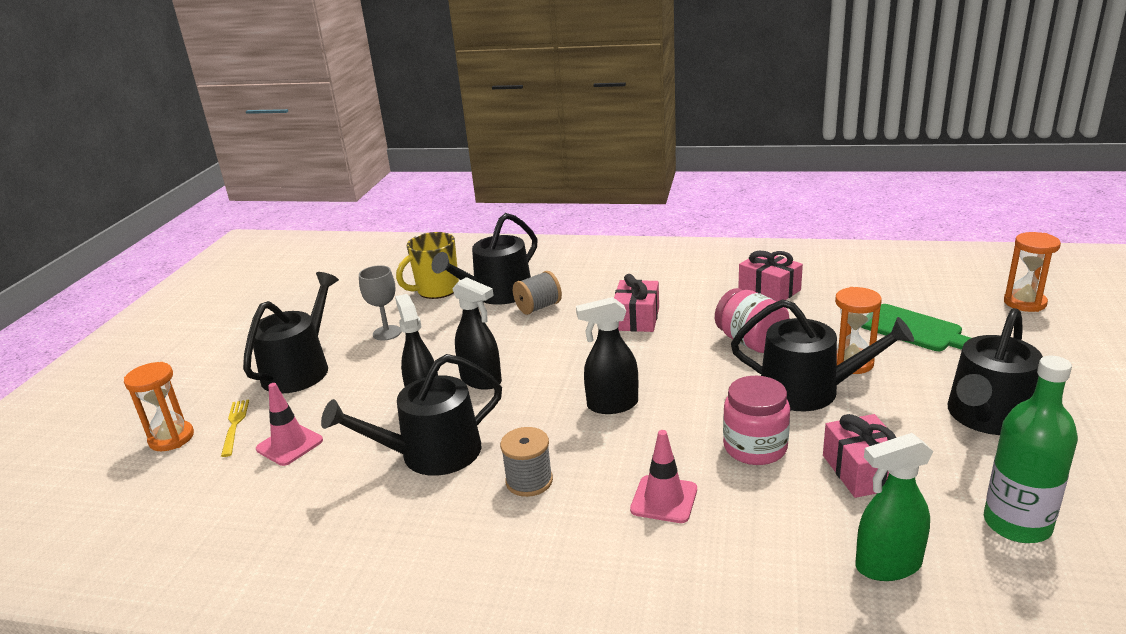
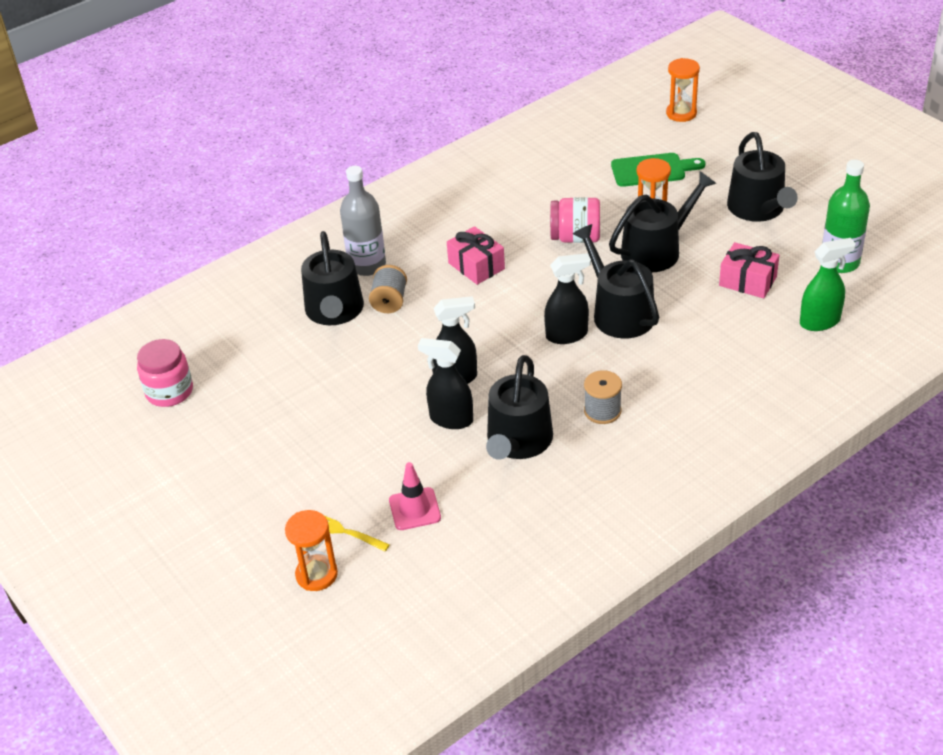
camera: 50 degrees left, 15 degrees up
(300, 369) = (302, 467): black watering can -> black watering can (619, 312)
(387, 333) = (311, 397): grey goblet -> none
(436, 290) = (276, 340): yellow mug -> none
(568, 279) = (367, 265): none -> grey bottle
(612, 405) = (567, 335): black spray bottle -> black spray bottle turned 135 degrees counterclockwise
(664, 499) = (685, 366): pink traffic cone -> none
(755, 447) = (682, 305): pink jar -> pink jar (169, 392)
(769, 290) = (525, 189): pink gift -> none
(887, 565) = (820, 322): green spray bottle -> green spray bottle turned 135 degrees counterclockwise

